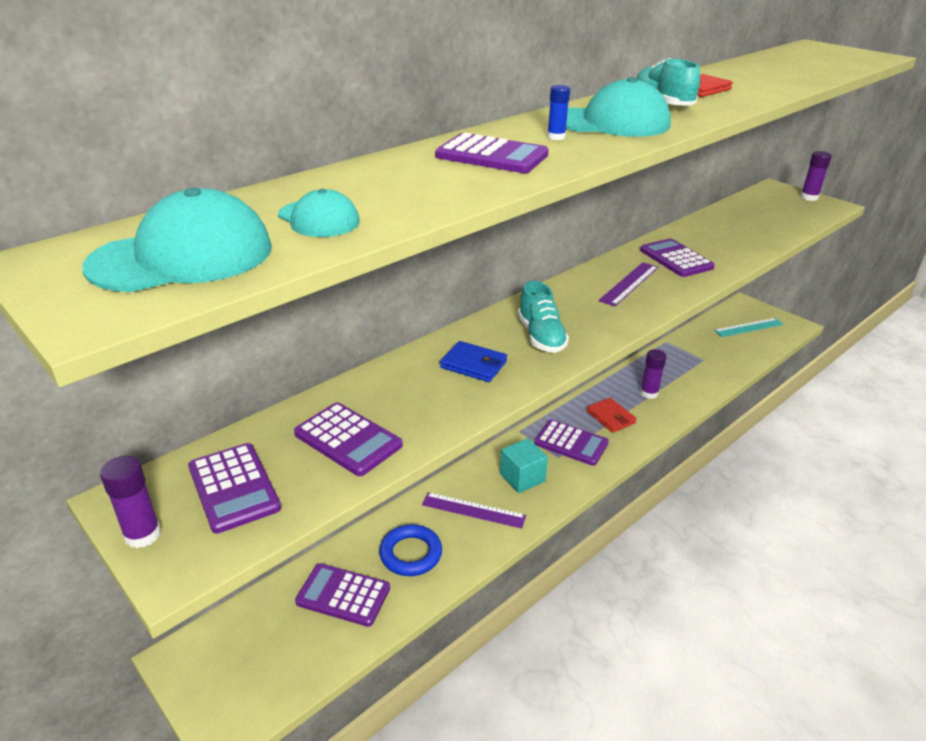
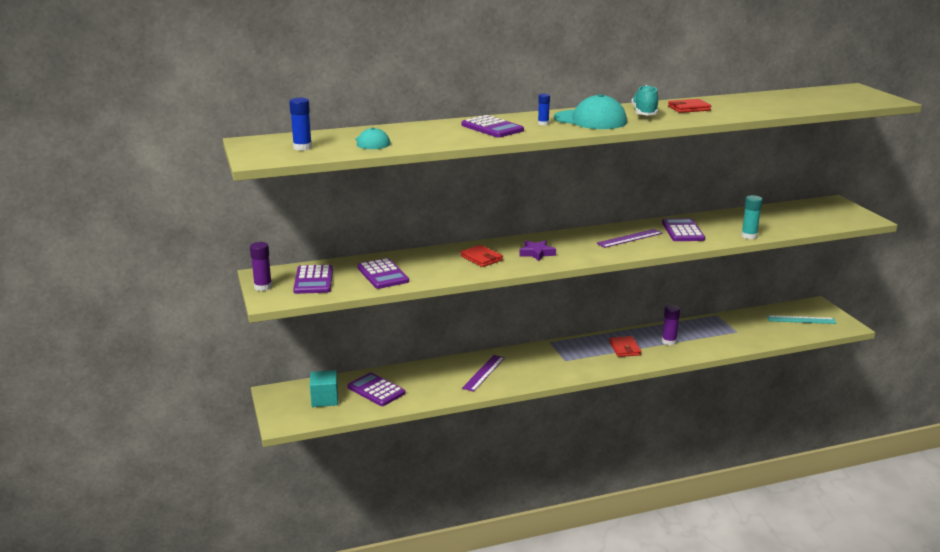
camera: 25 degrees right, 10 degrees down
(182, 256) = (302, 147): turquoise cap -> blue glue stick
(411, 554) = (428, 383): blue ring -> none
(473, 364) = (481, 258): blue wallet -> red wallet
(473, 510) = (484, 373): purple ruler -> purple ruler turned 75 degrees clockwise
(522, 477) = (530, 365): turquoise cube -> turquoise cube (324, 399)
(541, 336) = (537, 253): turquoise shoe -> purple star
(571, 443) = (581, 355): purple calculator -> none
(752, 252) = (749, 236): none -> turquoise glue stick
(809, 197) = (854, 211): purple glue stick -> none

